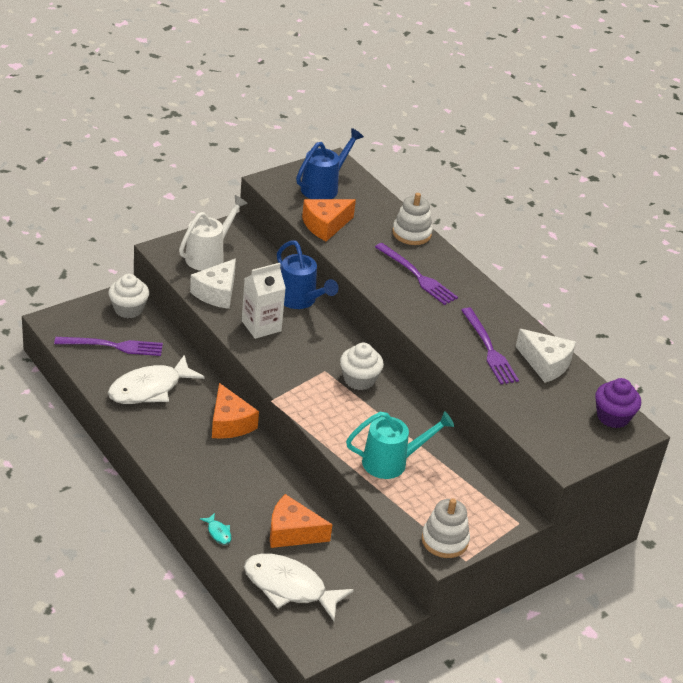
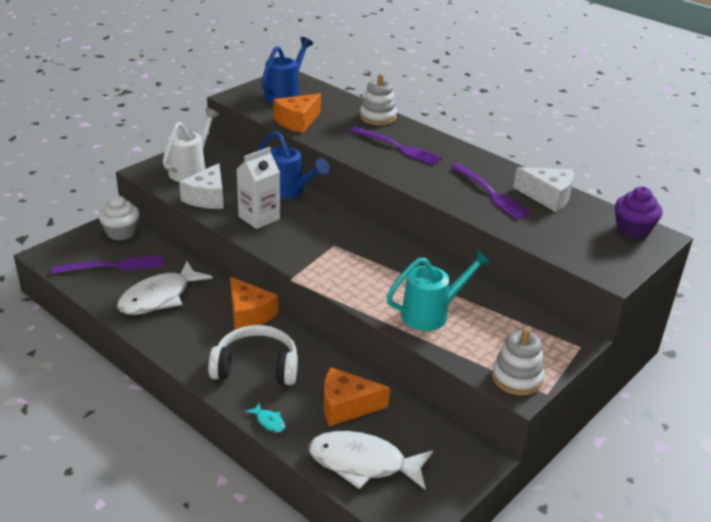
camera: 10 degrees left, 5 degrees down
(221, 478) = (256, 367): none -> white headphones
(359, 380) = (369, 247): white cupcake -> none

